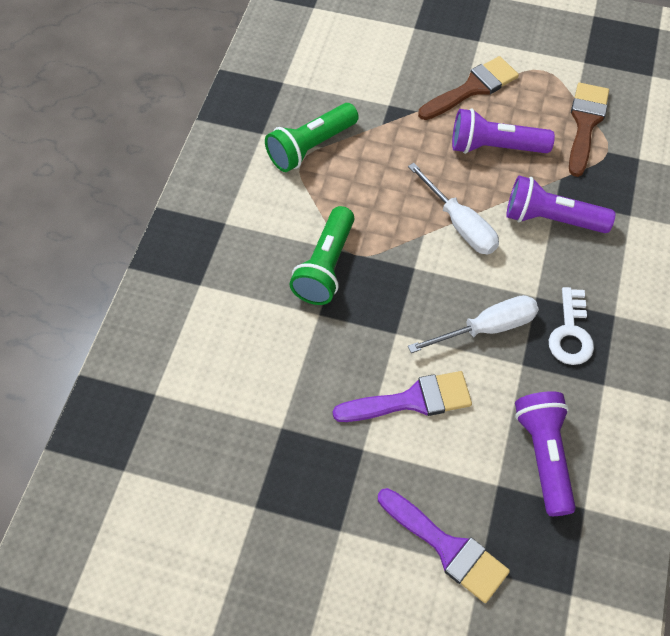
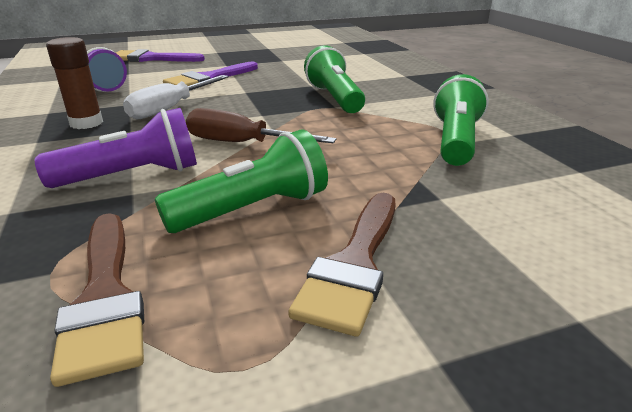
camera: 145 degrees right, 30 degrees down
(460, 224) = (242, 143): white screwdriver -> brown screwdriver
(495, 147) = (252, 209): purple flashlight -> green flashlight
(570, 333) = (86, 123): white key -> brown glue stick

